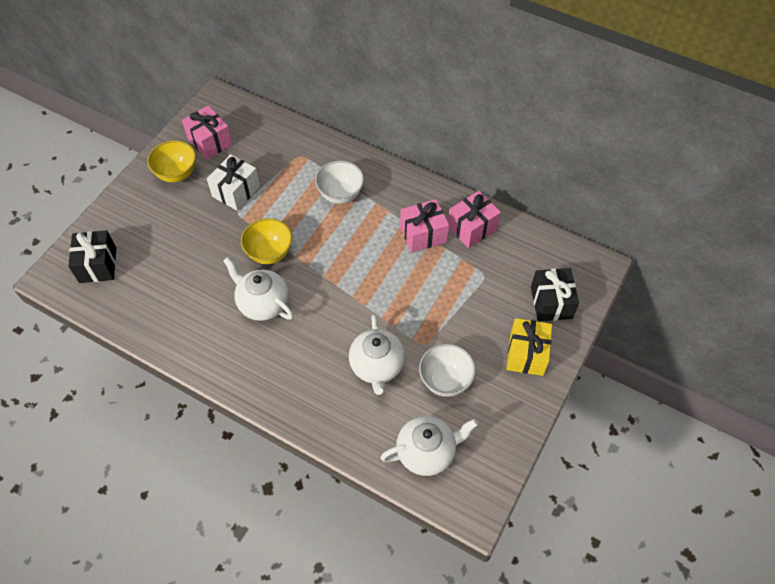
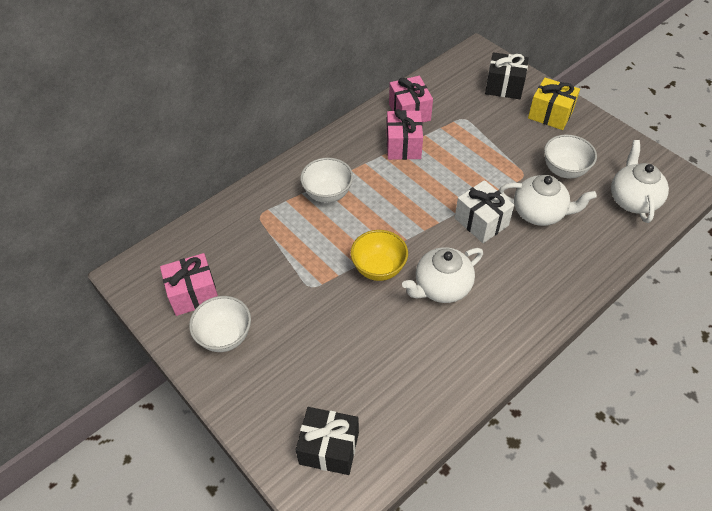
camera: 70 degrees left, 5 degrees down
(177, 173) = (225, 336): yellow bowl -> white bowl
(236, 191) = (281, 282): white gift -> white gift (481, 222)

